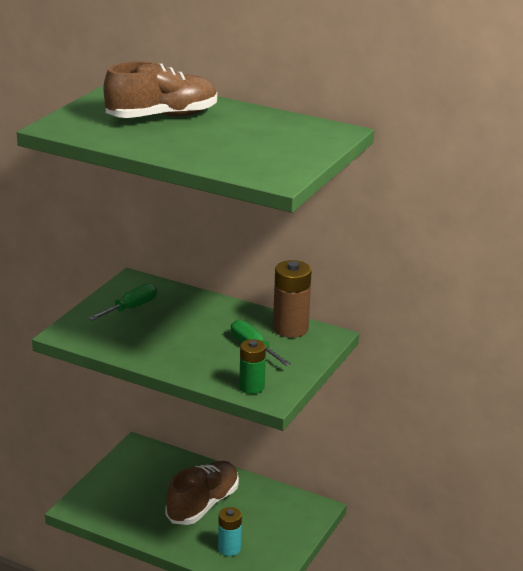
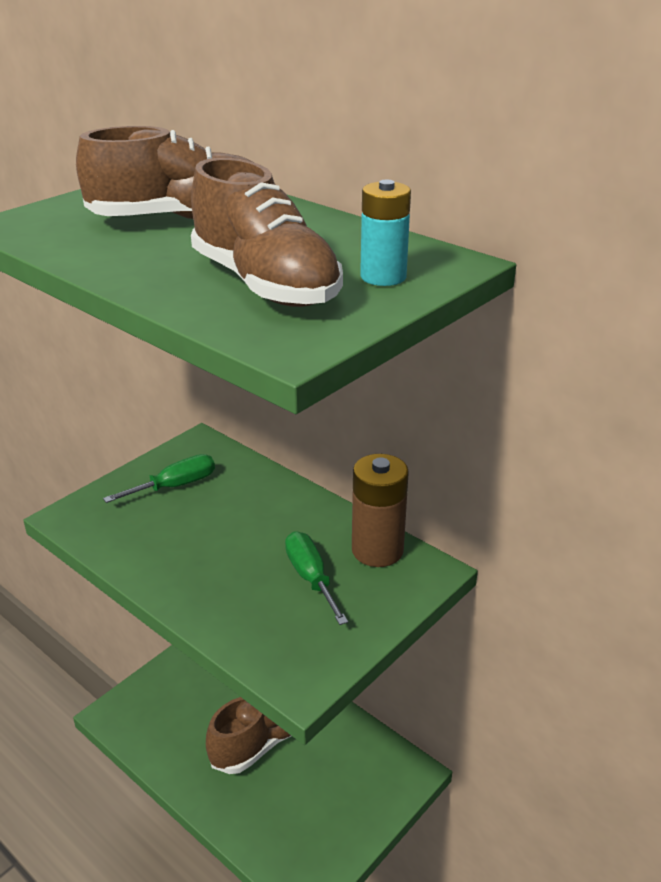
camera: 15 degrees right, 5 degrees up
(229, 548) = (275, 821): turquoise battery -> turquoise battery (383, 277)
(243, 151) = (265, 284): none -> brown shoe
(252, 387) = (279, 654): green battery -> none

